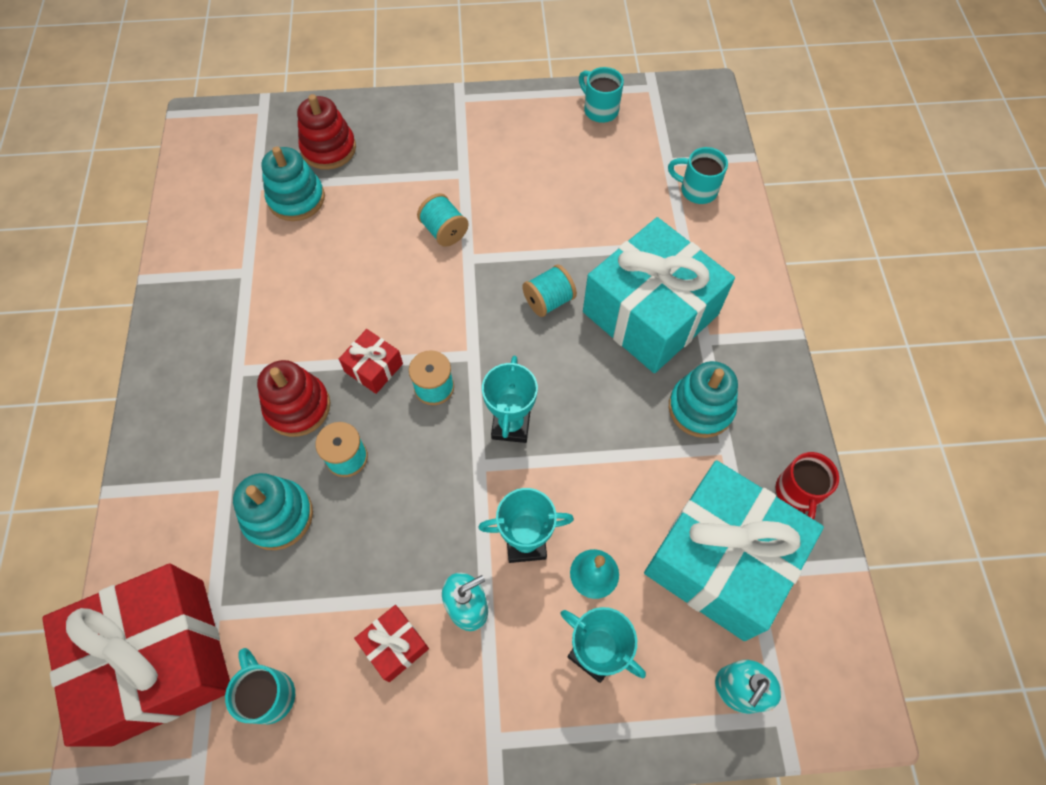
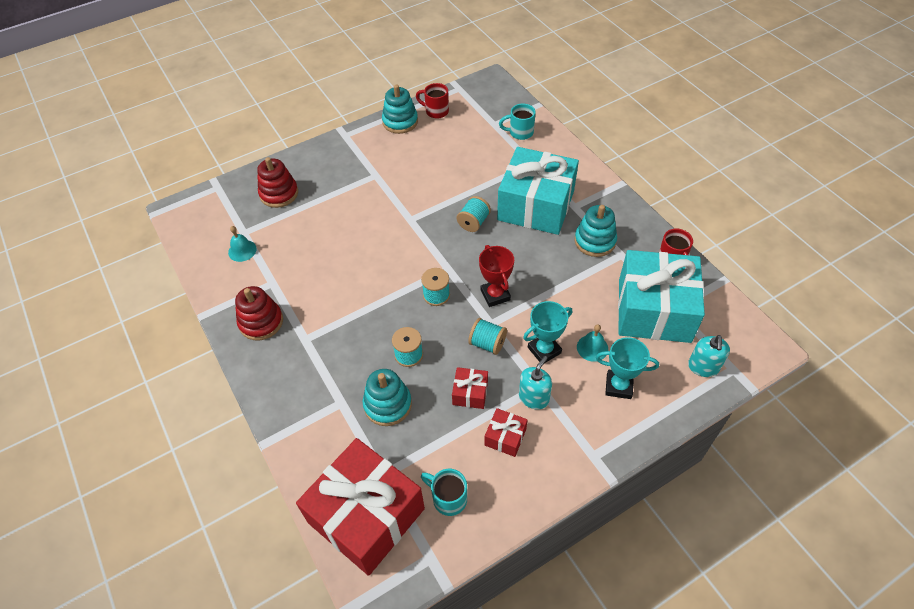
camera: 25 degrees left, 10 degrees down
(239, 210) = (242, 250): none -> turquoise bell
(296, 199) = (277, 229): turquoise stacking toy -> turquoise stacking toy (400, 122)
(298, 407) = (359, 341): red stacking toy -> red stacking toy (261, 322)
(374, 368) = (392, 300): red gift -> red gift (470, 393)
(444, 231) = (385, 210): turquoise spool -> turquoise spool (487, 343)
(511, 425) = (495, 295): turquoise trophy -> red trophy
(599, 110) = (436, 111): turquoise mug -> red mug

